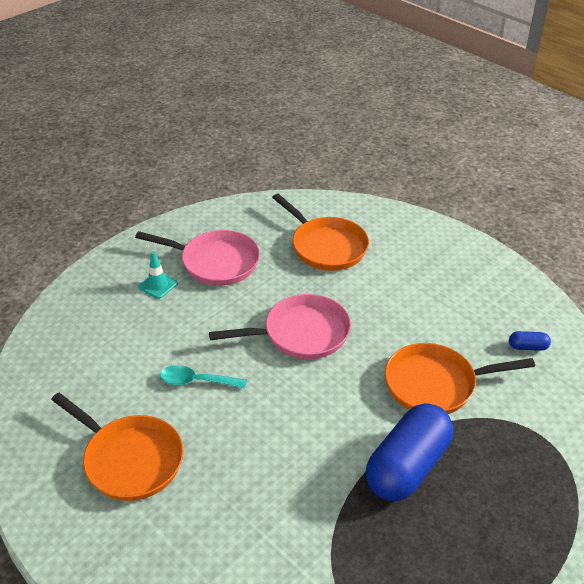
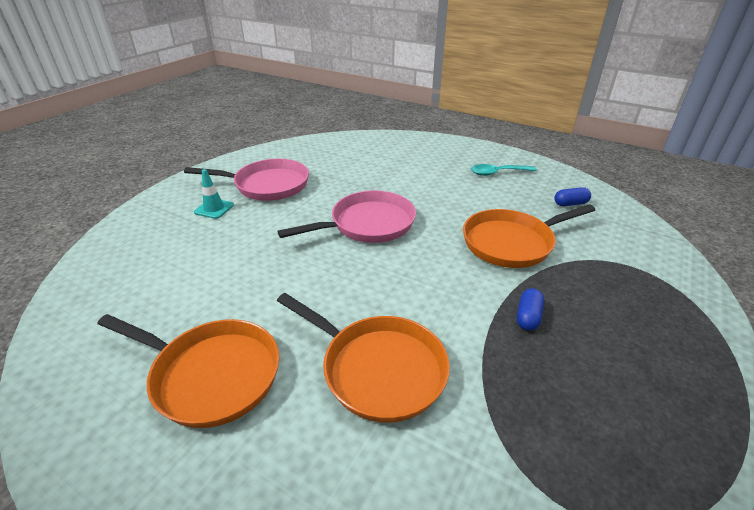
camera: 15 degrees left, 5 degrees down
(196, 381) = (274, 280): turquoise spoon -> turquoise spoon (497, 173)
(326, 246) = (363, 162): orange pan -> orange pan (377, 368)
(407, 466) = (528, 317): blue capsule -> blue capsule, size x0.40

